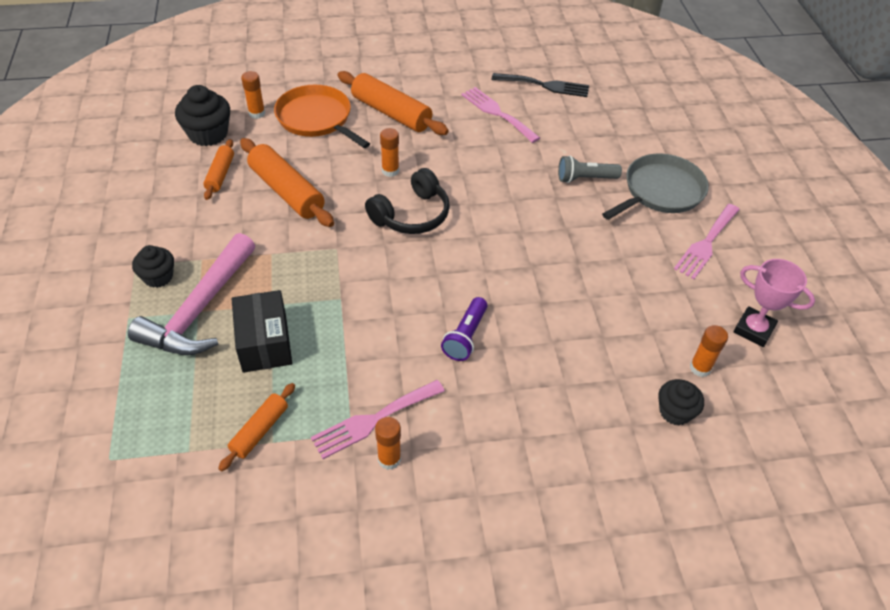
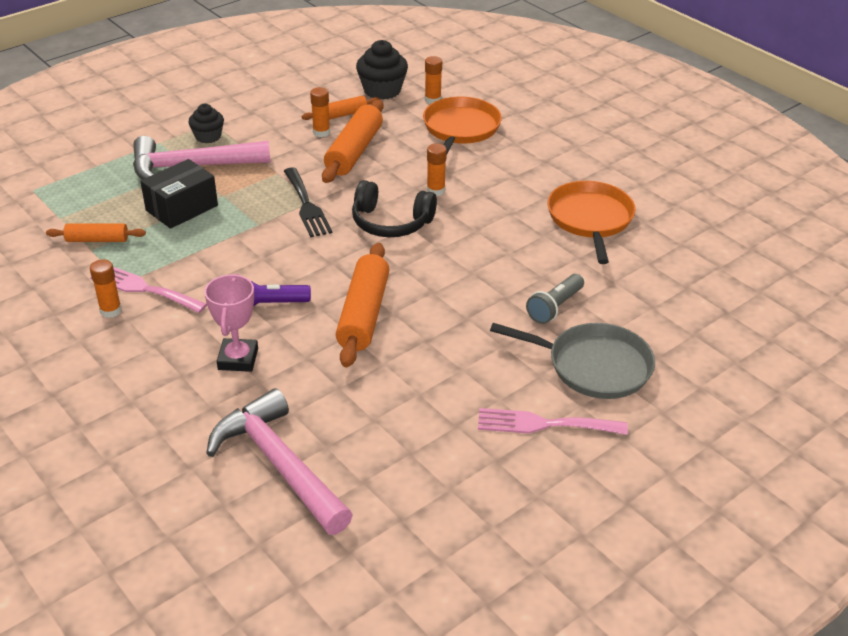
camera: 60 degrees right, 10 degrees down
(391, 113) = (515, 162): orange rolling pin -> orange rolling pin (363, 314)
(497, 113) = (590, 219): pink fork -> orange pan
(545, 85) = (675, 233): black fork -> black fork (307, 205)
(585, 178) = (555, 307): grey flashlight -> grey flashlight turned 105 degrees counterclockwise
(675, 411) = (280, 465): black cupcake -> pink hammer
(700, 368) = (351, 468): orange glue stick -> orange glue stick (321, 132)
(753, 330) = (441, 496): pink trophy -> pink trophy (238, 359)

